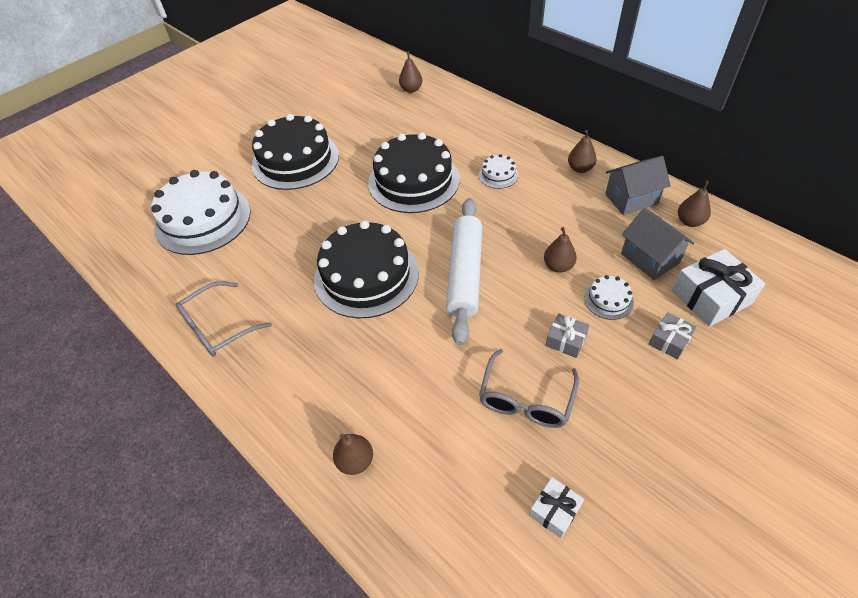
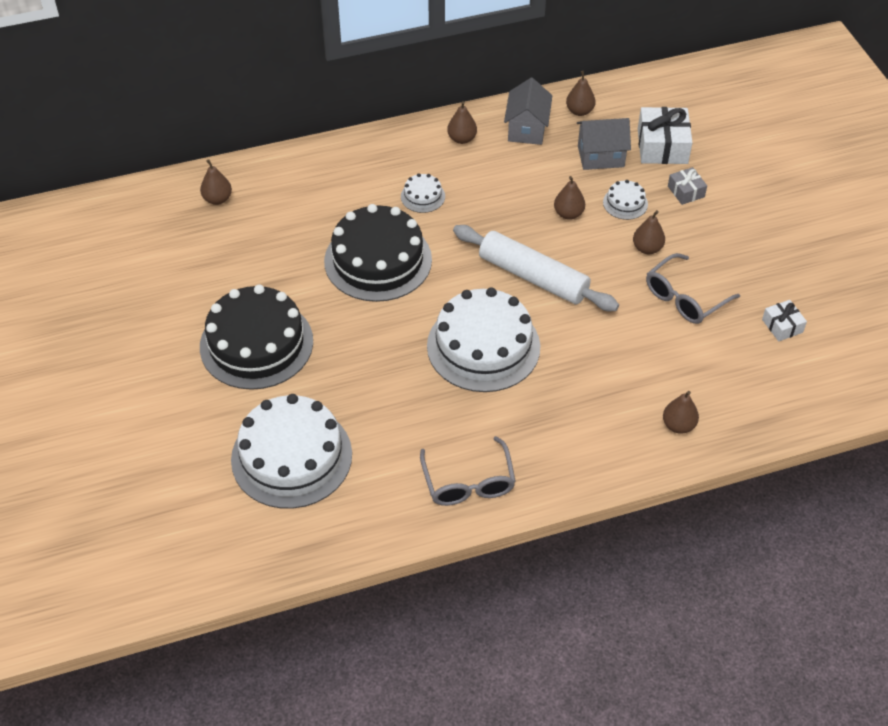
camera: 65 degrees left, 0 degrees up
(366, 275) = (483, 346): black cake -> white cake
(526, 398) = (685, 298): grey glasses -> grey glasses turned 90 degrees clockwise
(565, 340) = (647, 248): grey gift -> brown pear

